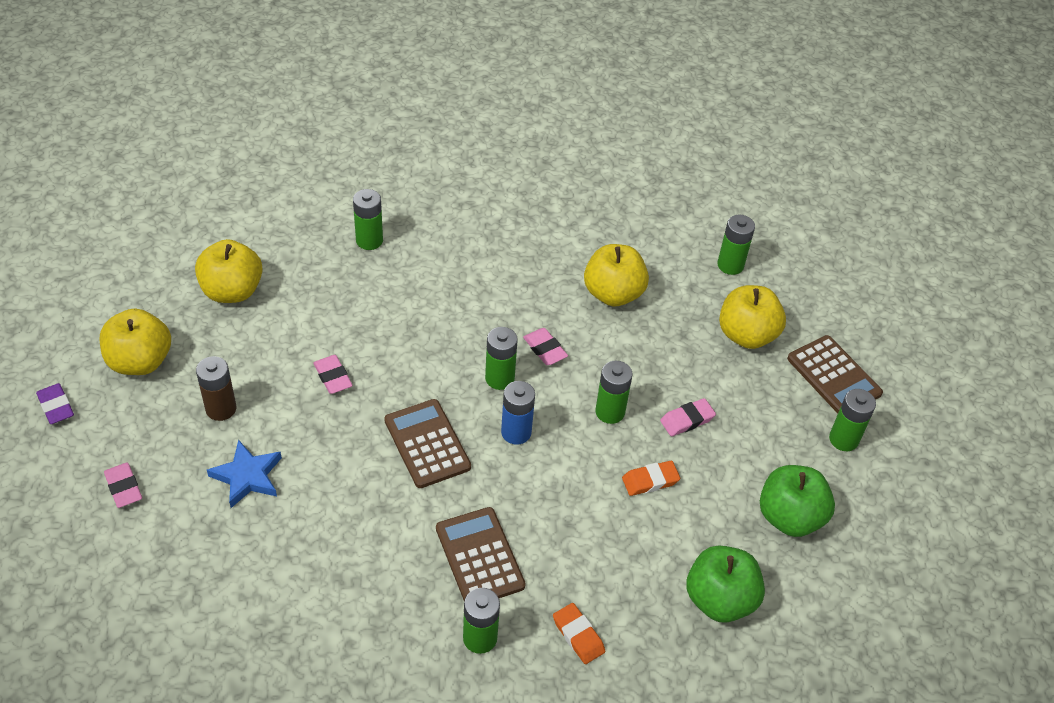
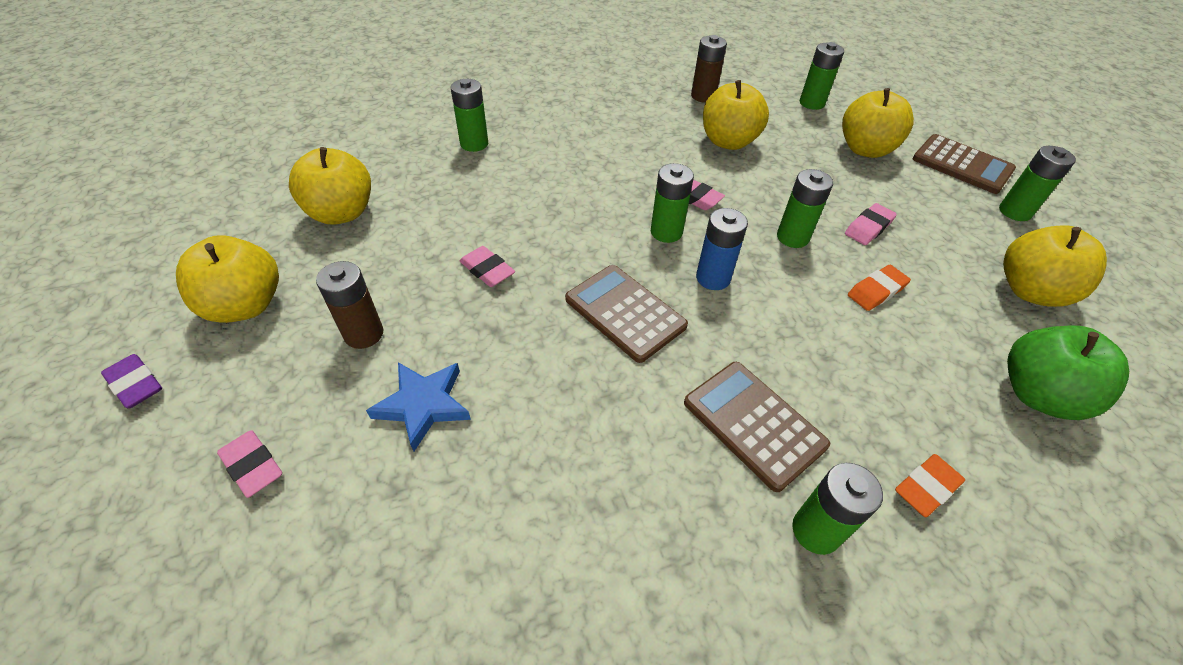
camera: 15 degrees left, 0 degrees up
(578, 635) = (926, 488): orange eraser -> orange eraser turned 75 degrees counterclockwise
(620, 230) = (703, 96): none -> brown battery
(789, 517) = (1030, 291): green apple -> yellow apple

